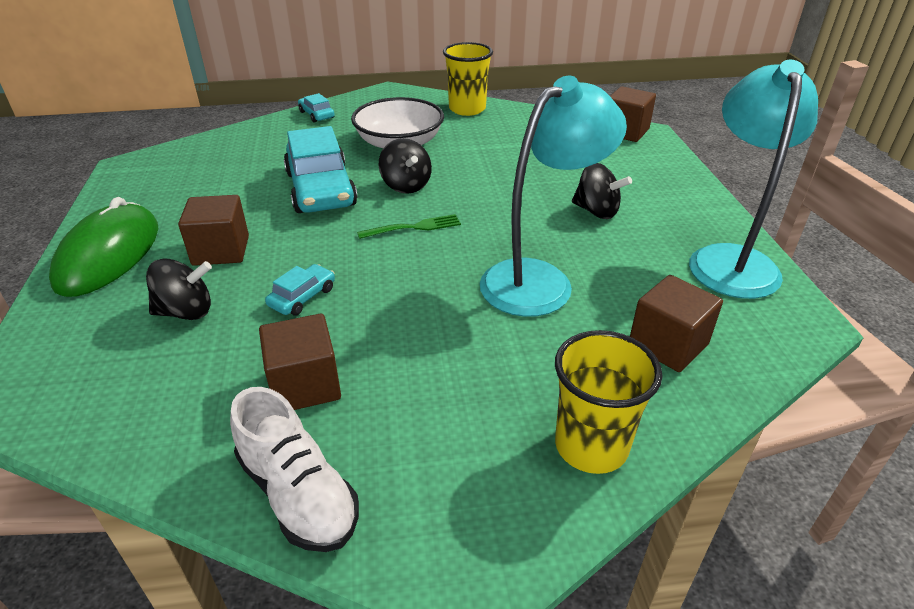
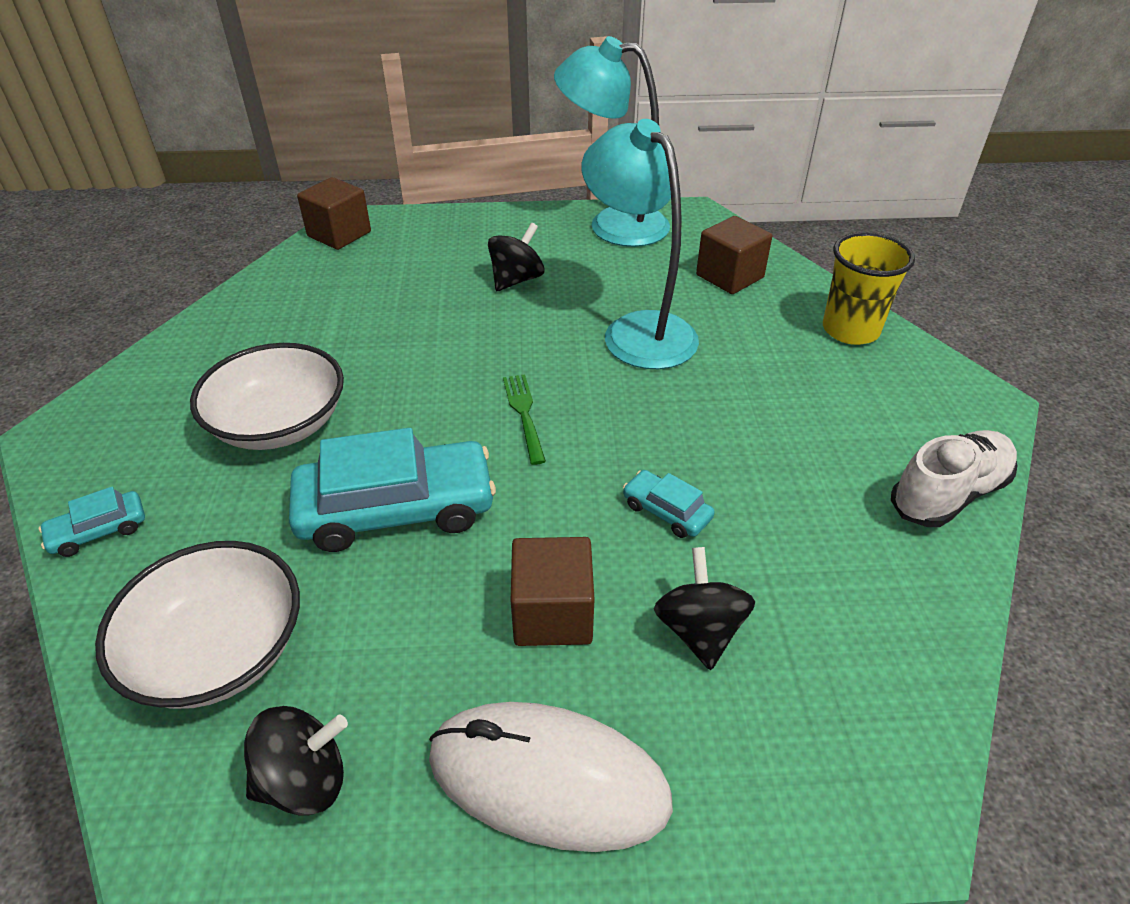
camera: 85 degrees left, 5 degrees up
(109, 255) = (548, 779): green mouse -> white mouse
(230, 155) = (218, 650): none -> white bowl
(305, 385) = (815, 498): brown cube -> none
(406, 186) = (414, 419): black spinning top -> black spinning top (304, 780)
(467, 109) = (193, 350): yellow cup -> none

